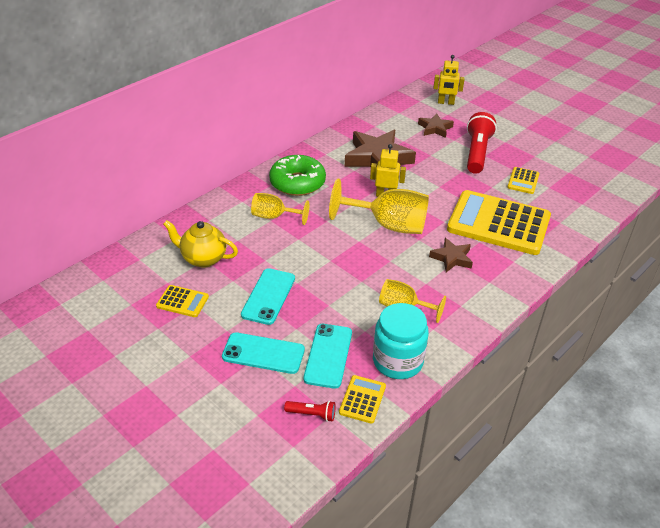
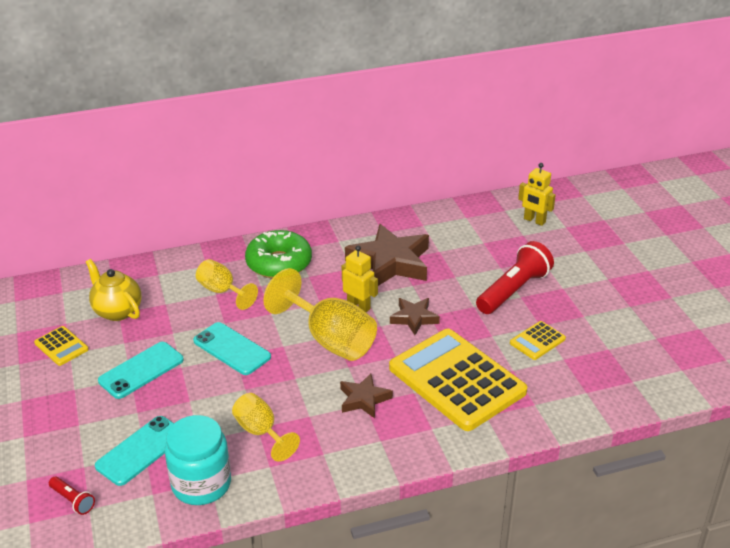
camera: 30 degrees right, 5 degrees down
(263, 353) = (85, 424): turquoise phone -> turquoise phone (232, 349)
(362, 399) = (131, 507): yellow calculator -> none
(435, 128) = (490, 247): brown star -> brown star (414, 318)

